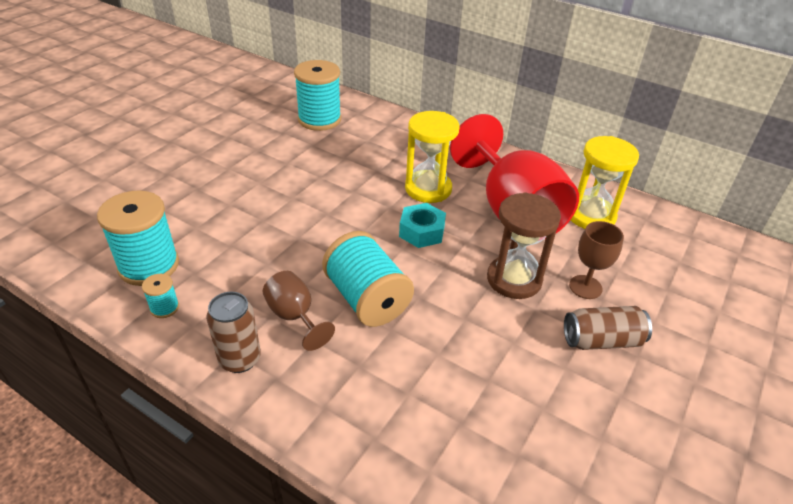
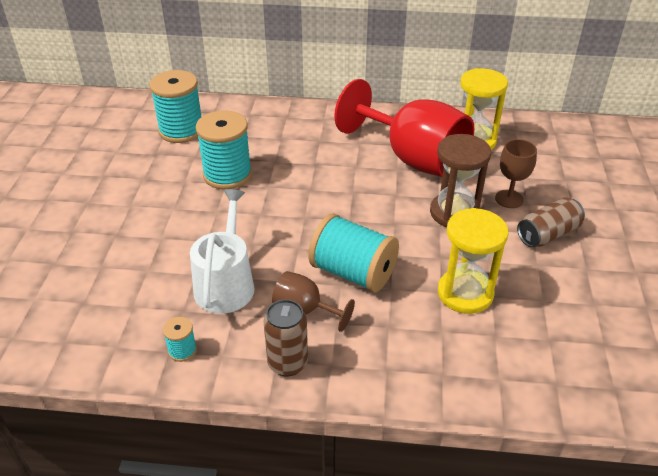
camera: 25 degrees left, 0 degrees up
(149, 265) = (133, 321): turquoise spool -> turquoise spool (227, 175)
(247, 264) = (226, 284): none -> white watering can
(422, 231) = (354, 201): turquoise nut -> none
(428, 189) = (330, 162): yellow hourglass -> yellow hourglass (465, 293)

